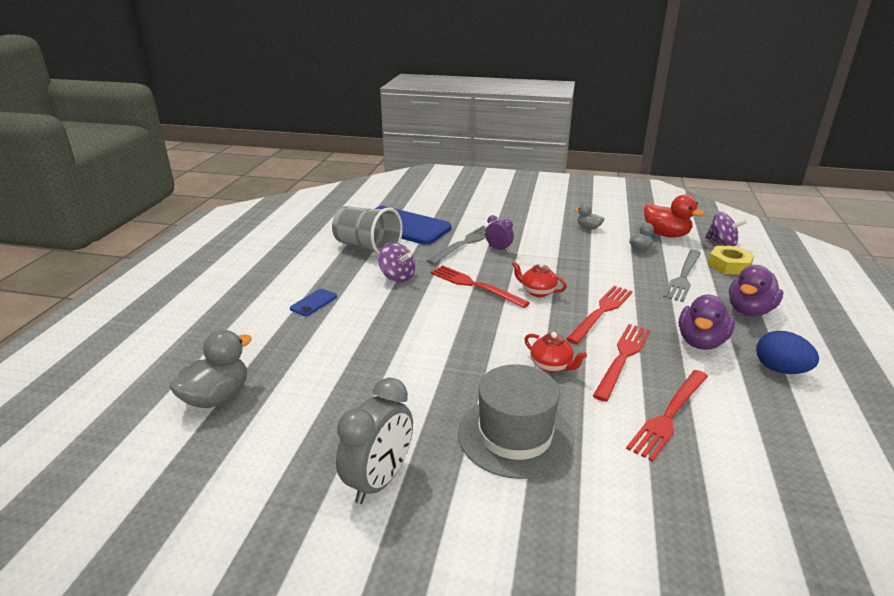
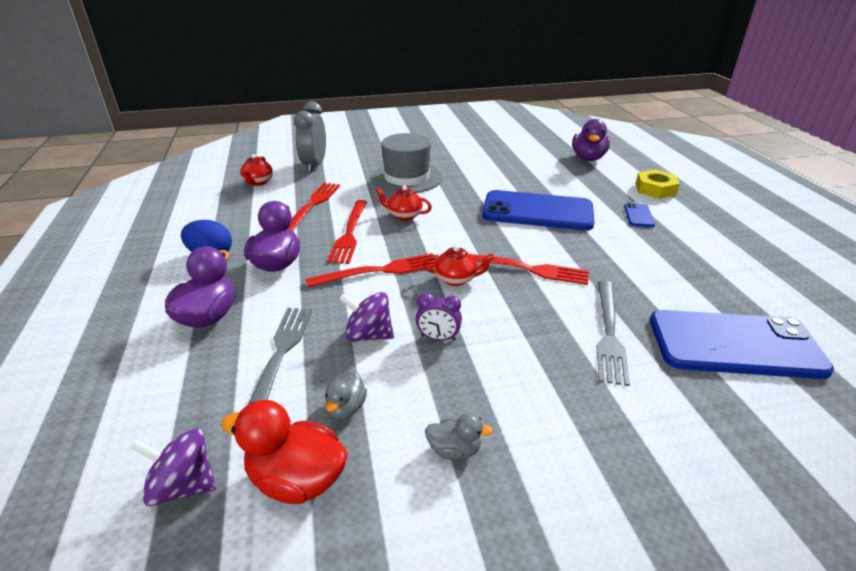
camera: 155 degrees right, 5 degrees up
(217, 397) = (588, 158): grey duck -> purple duck
(367, 247) = (707, 289): grey cup -> none
(379, 480) = (461, 152): grey clock -> grey clock (314, 165)
(397, 277) = (612, 258): purple spinning top -> purple spinning top (368, 335)
(401, 332) = (537, 211): none -> blue phone
(498, 249) = (555, 336): purple clock -> purple clock (438, 338)
(601, 312) = (379, 271): red fork -> red fork turned 120 degrees counterclockwise
(729, 265) = (197, 408): yellow nut -> yellow nut (655, 189)
(773, 503) = (258, 182): none -> red teapot

